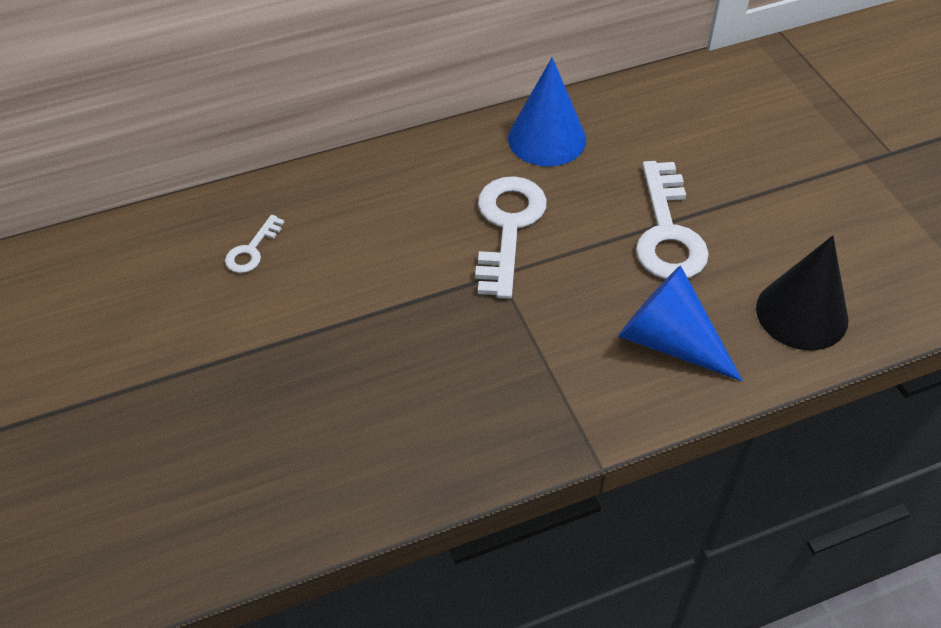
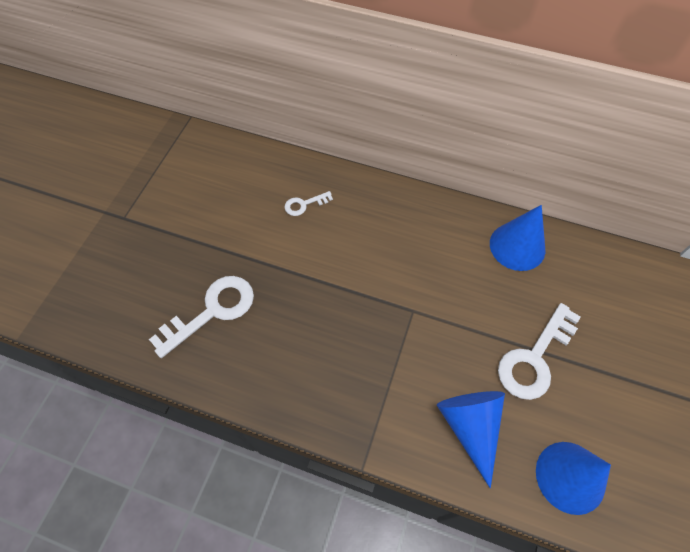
camera: 40 degrees right, 10 degrees up
(508, 227) = (444, 286): white key -> white key (212, 311)
(802, 313) = (570, 477): black cone -> blue cone

